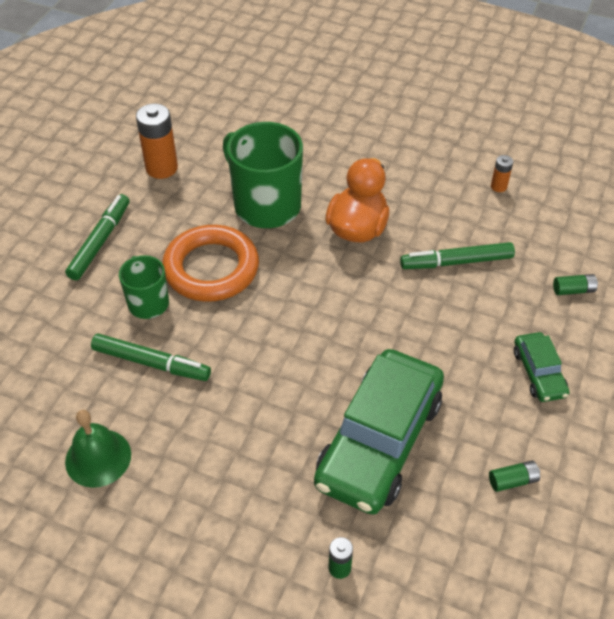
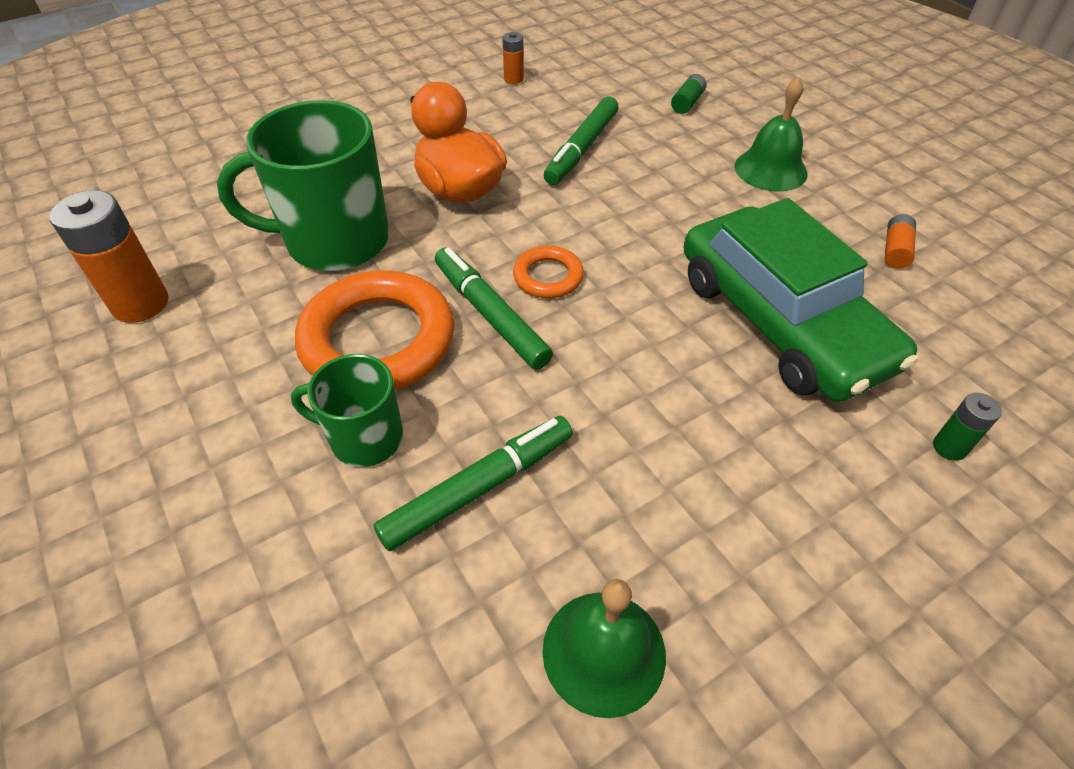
camera: 55 degrees left, 0 degrees up
(100, 241) = (184, 439): green marker -> green marker (490, 314)
(319, 310) = (548, 277): none -> orange ring
(513, 481) = (895, 250): green battery -> orange battery
(538, 373) = (770, 169): green car -> green bell

